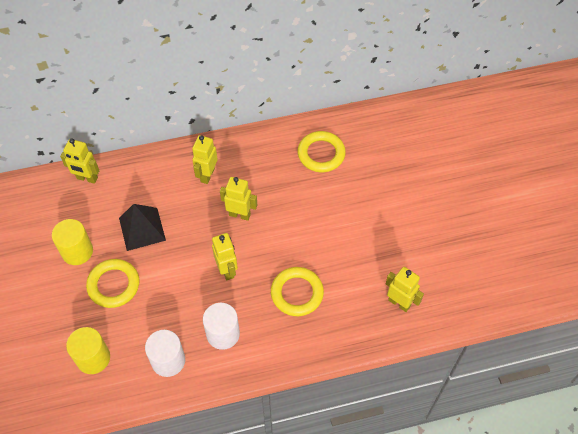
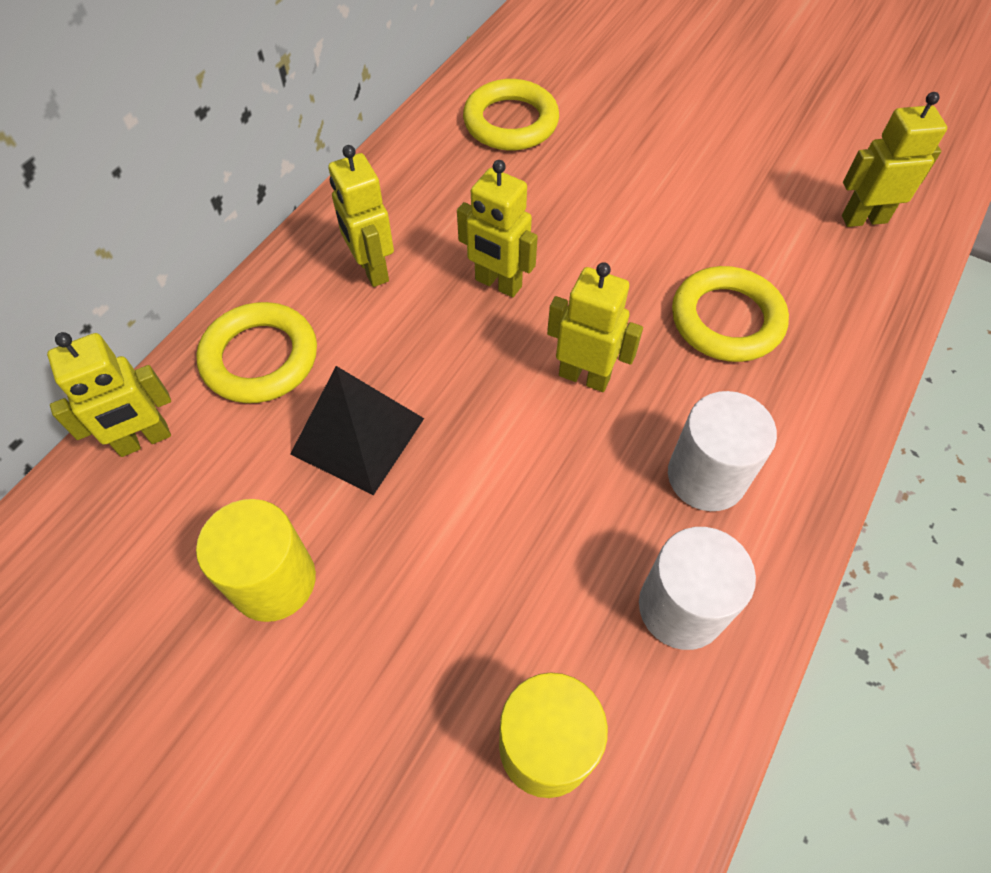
camera: 45 degrees left, 0 degrees up
(113, 285) = (420, 574): yellow ring -> yellow ring (260, 358)
(240, 214) = (498, 284): yellow robot -> yellow robot turned 120 degrees counterclockwise

